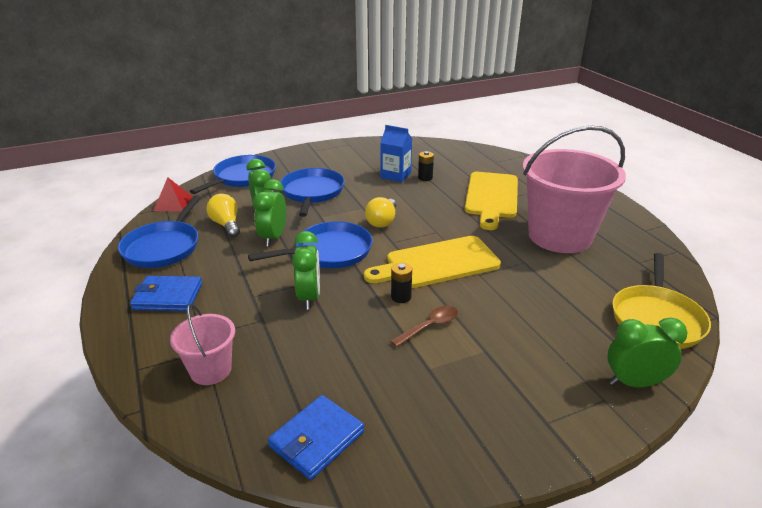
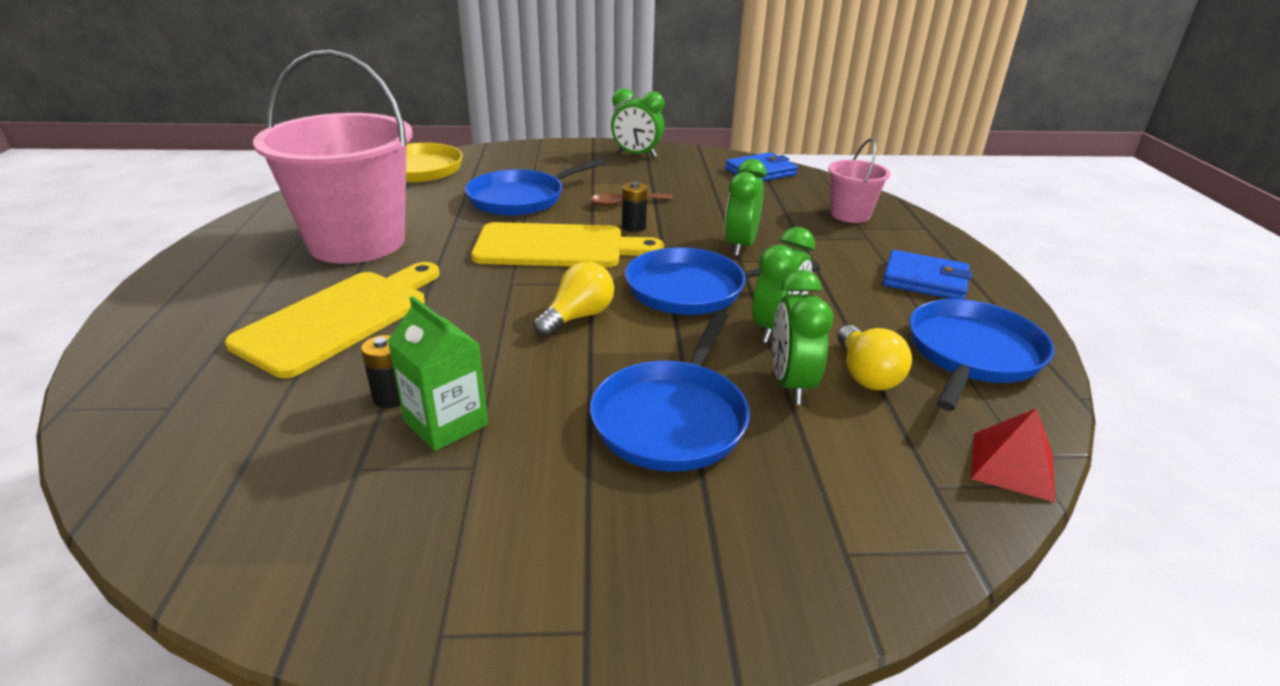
camera: 160 degrees left, 0 degrees up
(243, 177) = (847, 529): blue pan -> blue pan (521, 198)
(395, 175) = (446, 423): blue carton -> green carton
(634, 383) = (503, 153): green clock -> green clock (636, 155)

